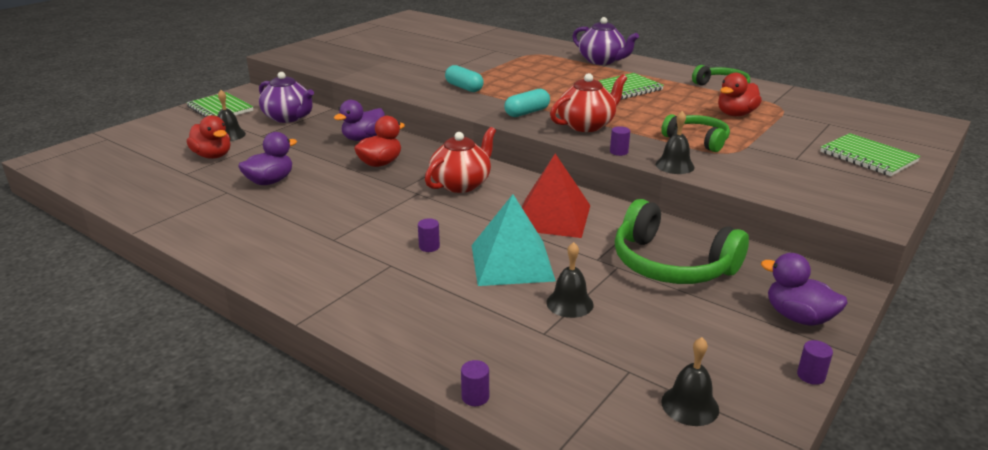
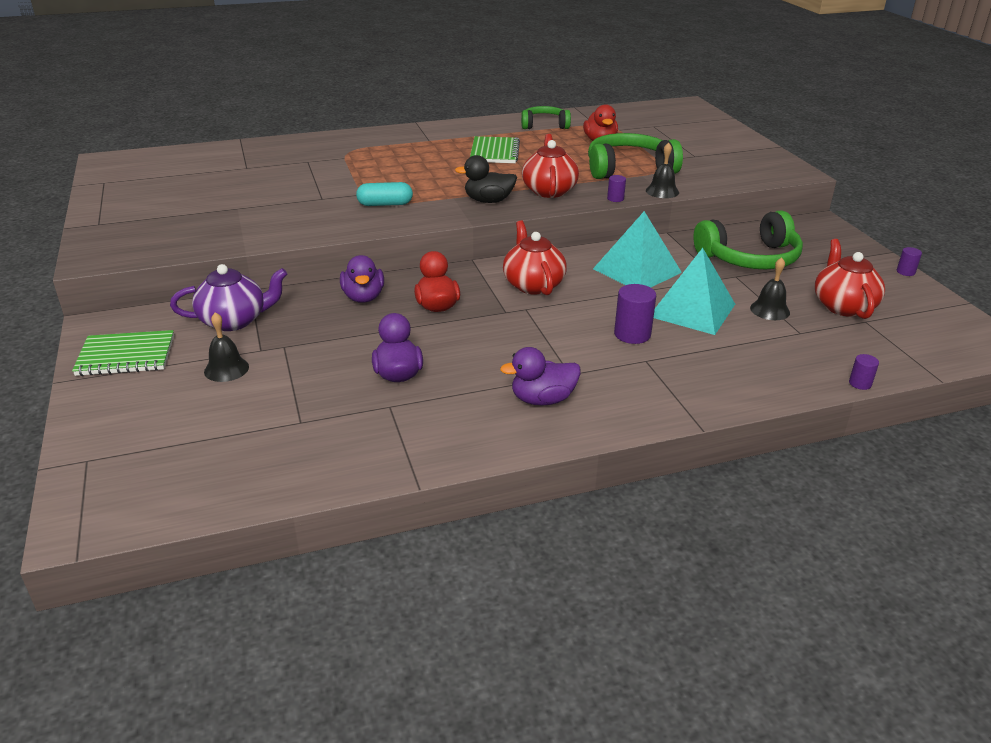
camera: 55 degrees left, 5 degrees up
(213, 156) = (274, 393): red duck -> none
(429, 247) = (632, 334): purple cylinder -> purple cylinder, size x1.81
(527, 112) = (488, 201): turquoise capsule -> black duck
(552, 217) = (637, 270): red pyramid -> turquoise pyramid
(602, 61) = (416, 136): purple teapot -> none
(645, 347) = (843, 306): none -> red teapot
(690, 405) = (912, 317): black bell -> none
(697, 140) = (628, 169): green headphones -> green headphones, size x1.62
(798, 317) = (845, 249): purple duck -> purple duck (542, 399)
(868, 157) = (717, 139): green notebook -> none

